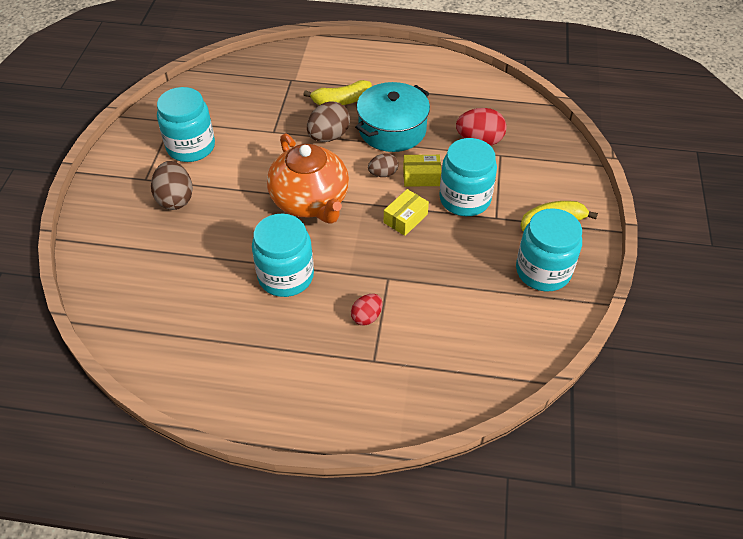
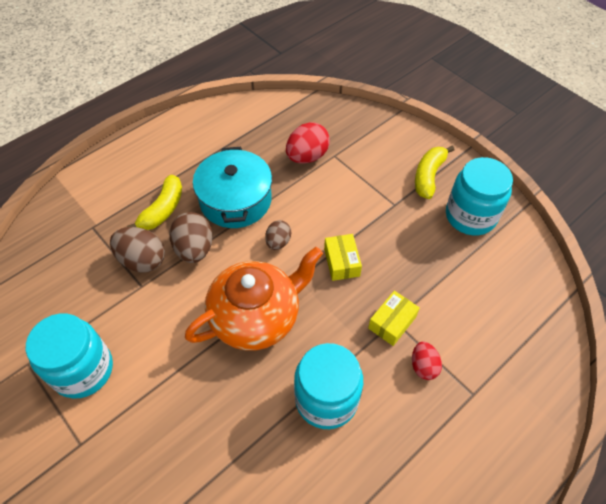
camera: 50 degrees left, 5 degrees up
(175, 199) = (138, 432): brown egg -> brown egg (142, 260)
(310, 201) = (256, 316): orange teapot -> orange teapot turned 45 degrees counterclockwise
(421, 177) = (307, 219): yellow box -> yellow box (392, 322)
(465, 199) = (358, 209): turquoise jar -> none

